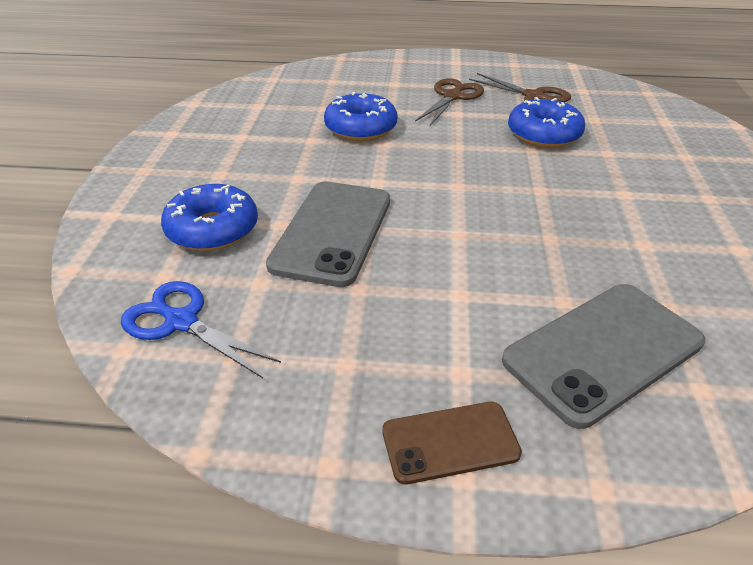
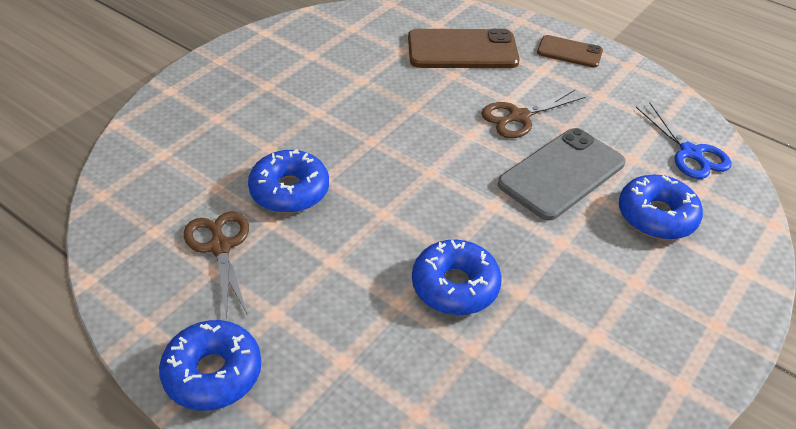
camera: 150 degrees left, 5 degrees up
(452, 96) = (304, 293): brown scissors -> brown scissors (519, 117)
(454, 62) = (213, 373): none -> blue donut
(603, 351) = (462, 50): grey phone -> brown phone

